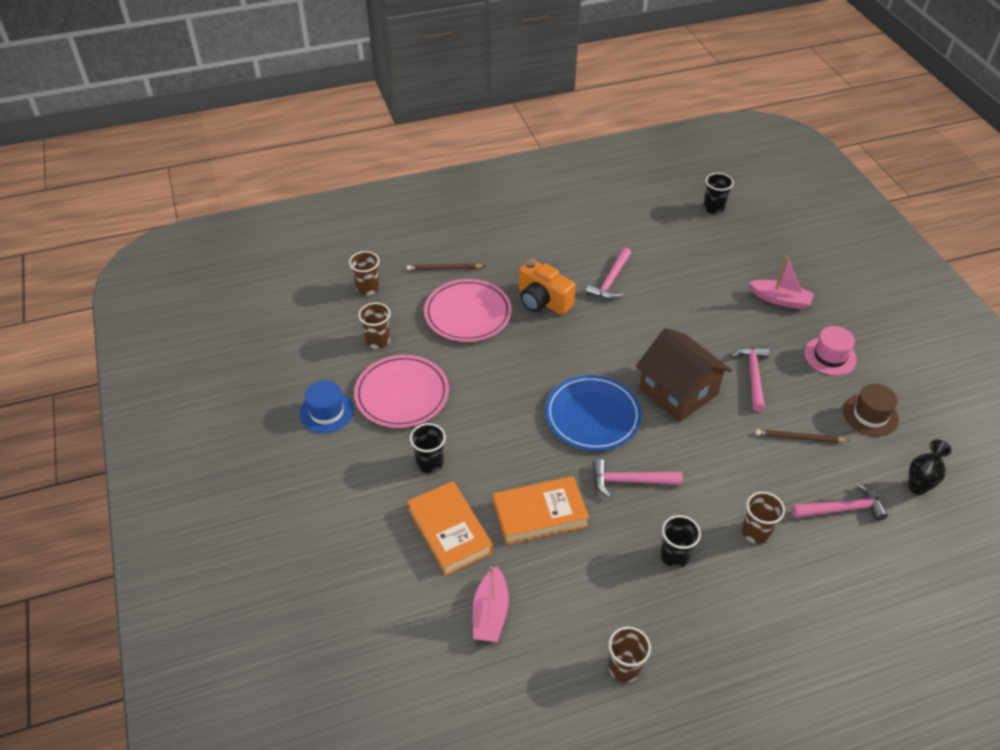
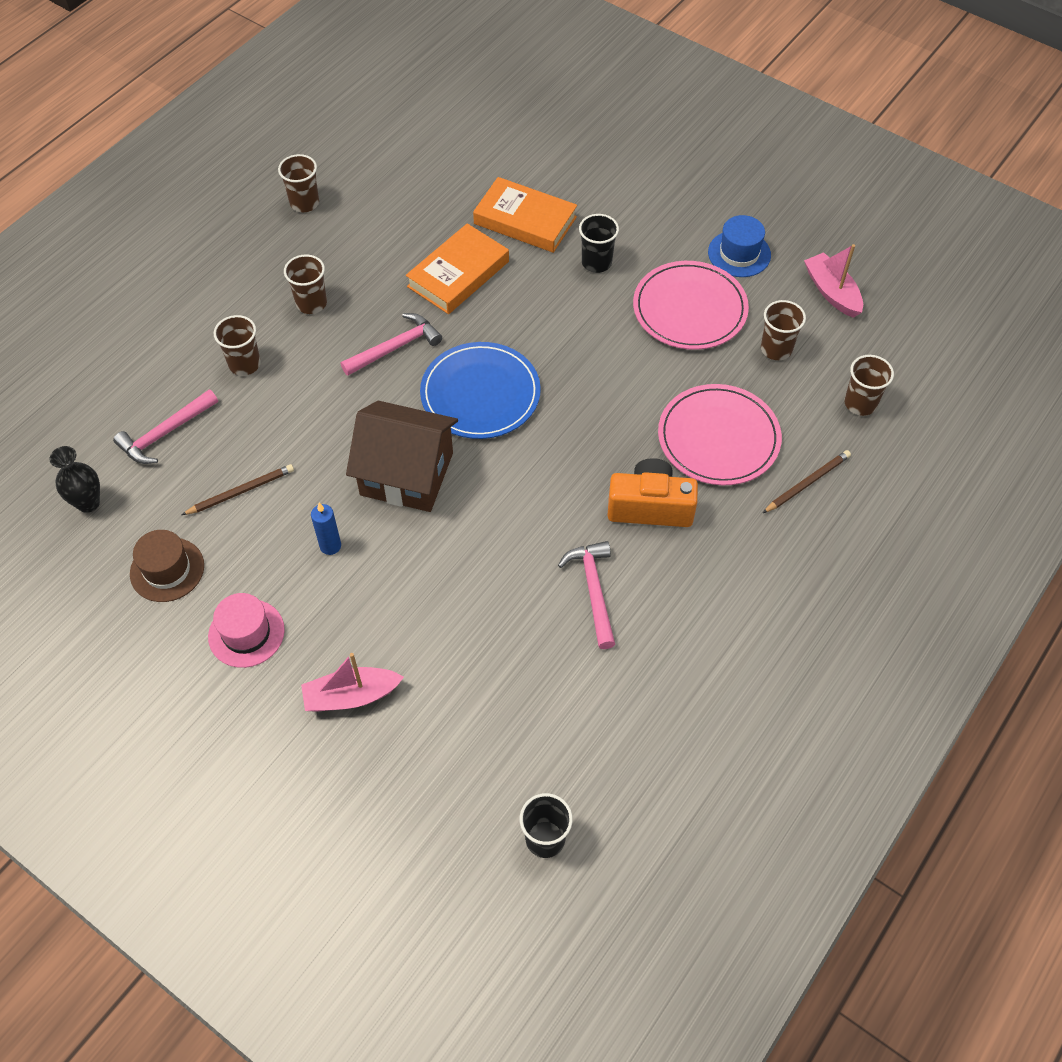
camera: 145 degrees right, 10 degrees up
(490, 613) = (439, 184): pink boat -> pink boat (832, 292)
(674, 556) = (311, 303): black cup -> brown cup
(753, 376) = (330, 546): pink hammer -> blue candle

